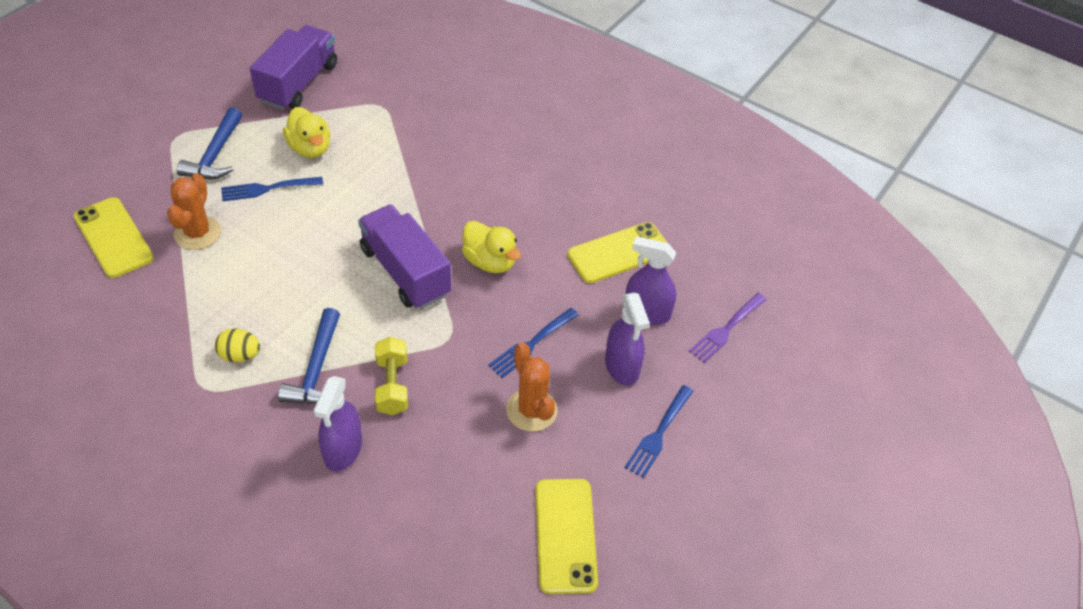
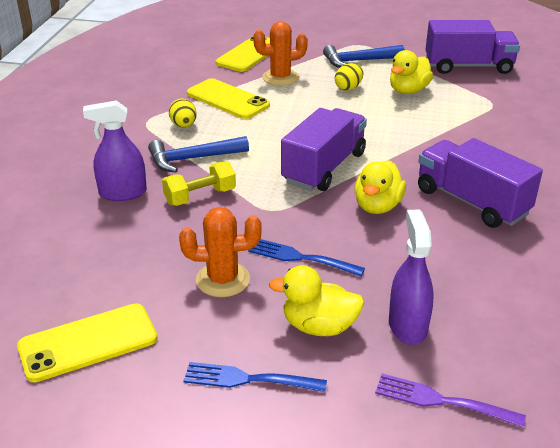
camera: 70 degrees right, 15 degrees down
(267, 189) = (348, 88): blue fork -> yellow egg
(520, 200) = (471, 202): none -> purple truck
(531, 410) = (223, 280): orange cactus -> orange cactus turned 45 degrees clockwise
(619, 253) = (471, 283): yellow phone -> yellow phone (228, 99)
(622, 367) = (319, 326): purple spray bottle -> yellow duck

